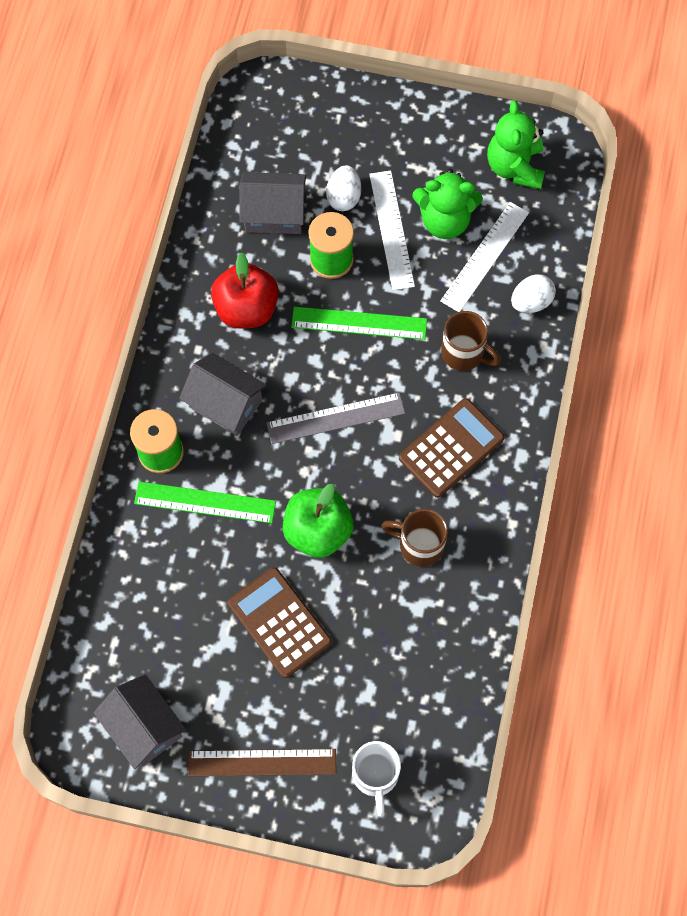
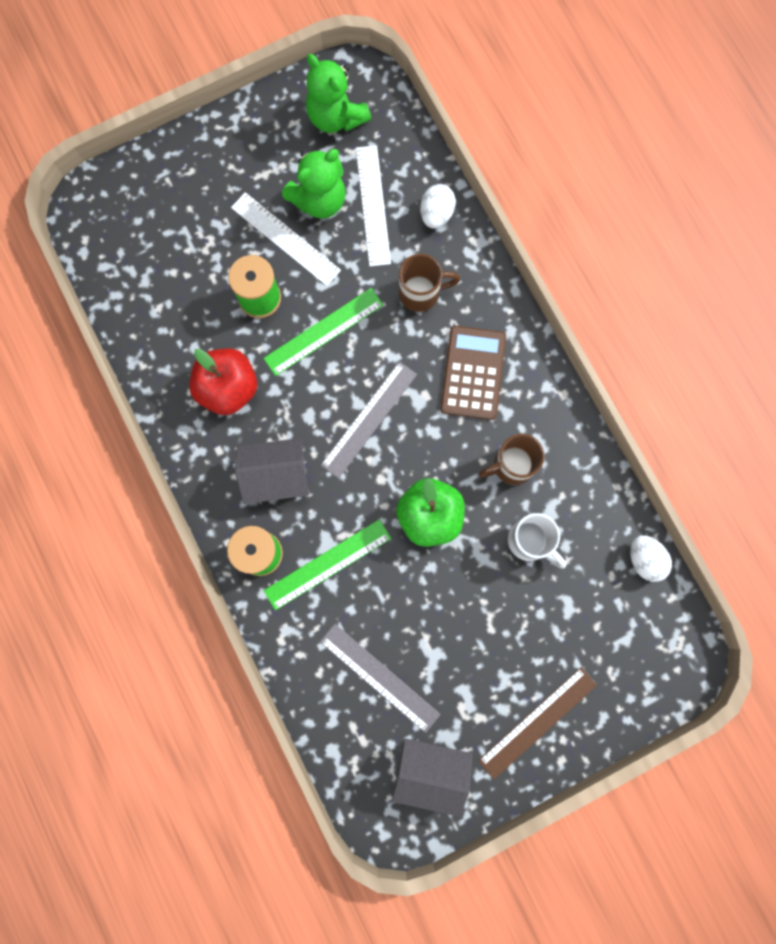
camera: 40 degrees left, 10 degrees up
(168, 622) = (379, 677): none -> grey ruler
(274, 213) = (184, 296): grey house -> none
(279, 622) = (461, 608): brown calculator -> none
(344, 197) = (227, 241): white egg -> white egg (644, 559)
(375, 776) = (625, 661): white mug -> white mug (530, 541)

